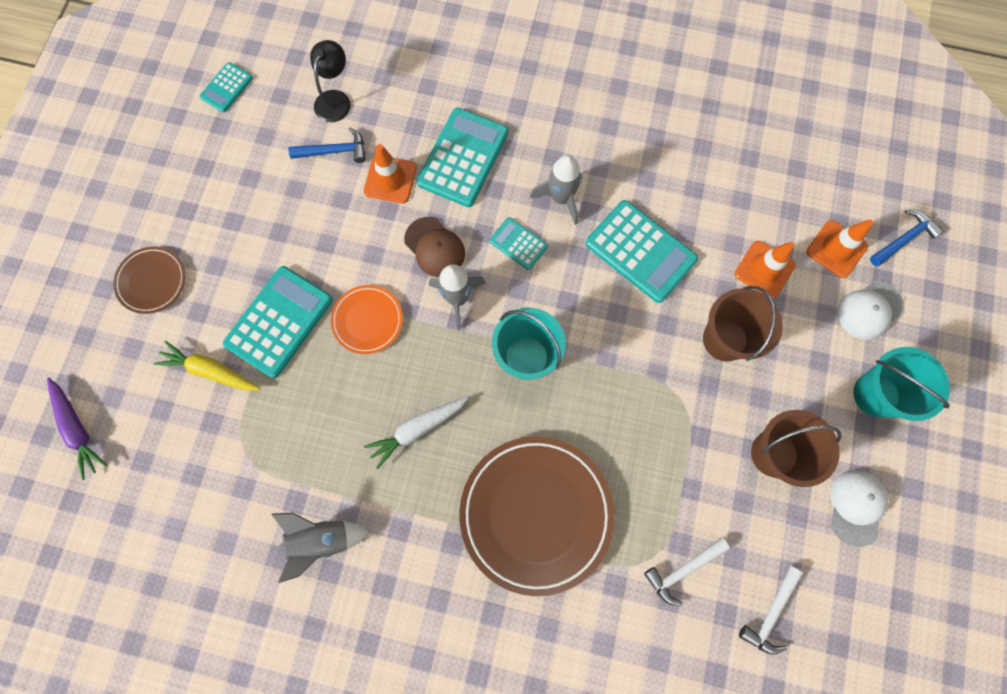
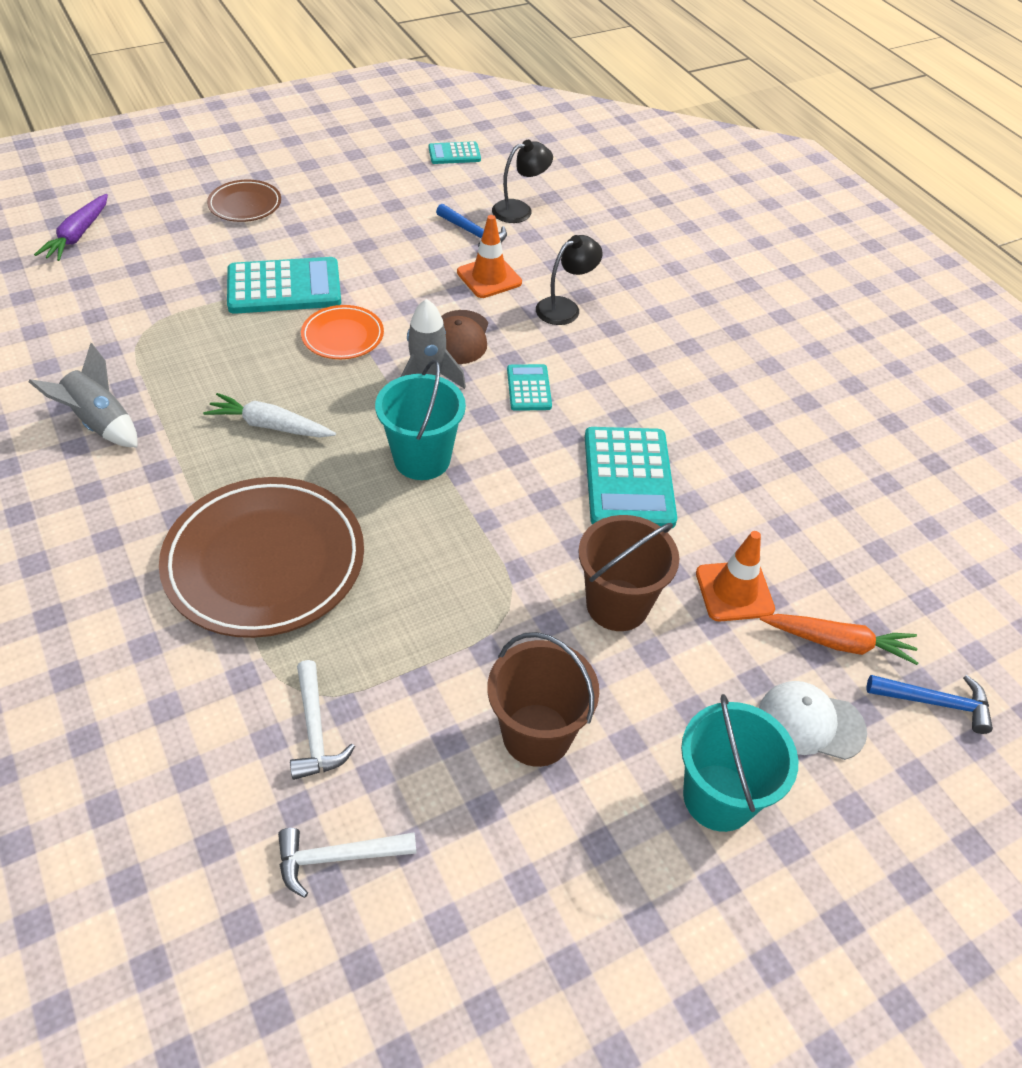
camera: 45 degrees right, 25 degrees down
(210, 371) = (199, 274): yellow carrot -> none
(463, 158) = (565, 307): turquoise calculator -> black lamp
(561, 198) = (609, 390): grey rocket -> none
(683, 570) = (315, 730): white hammer -> white hammer turned 120 degrees counterclockwise
(836, 249) = (838, 643): orange traffic cone -> orange carrot
(856, 507) = (558, 868): white cap -> none

